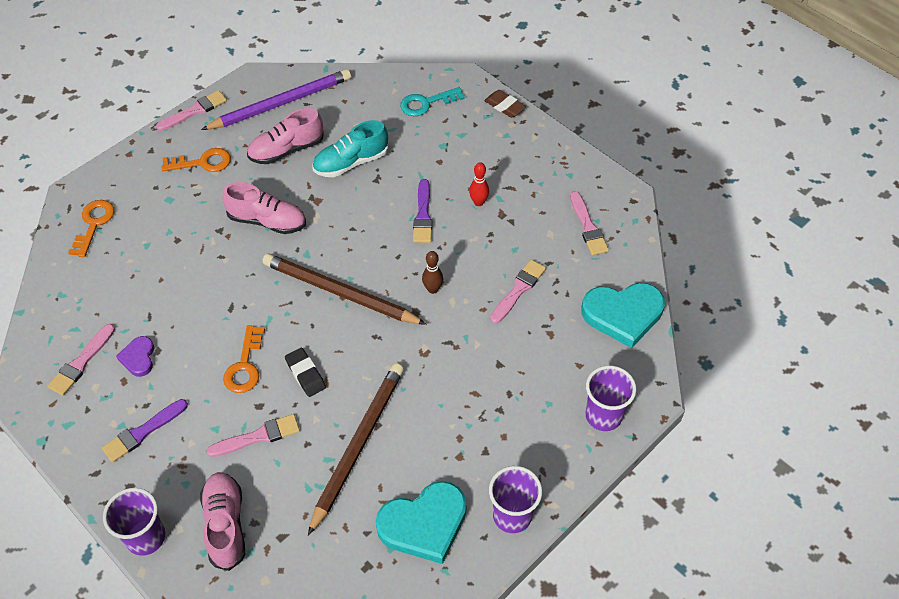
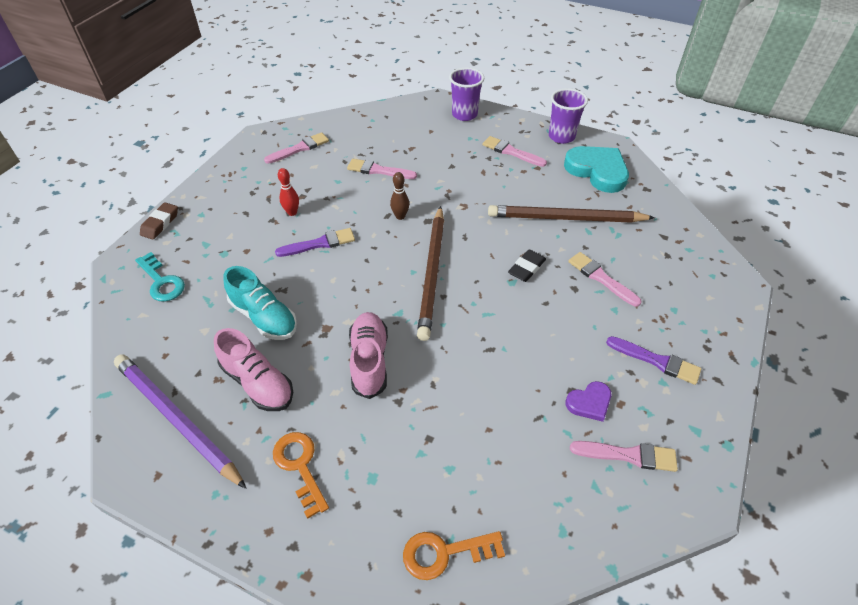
camera: 110 degrees left, 5 degrees down
(146, 537) = (734, 315): purple cup -> none
(195, 111) = (204, 522): pink brush -> pink brush (511, 152)
(225, 525) = (683, 270): pink shoe -> none
(245, 365) = (544, 312): orange key -> none
(623, 314) = (377, 119): turquoise heart -> none

